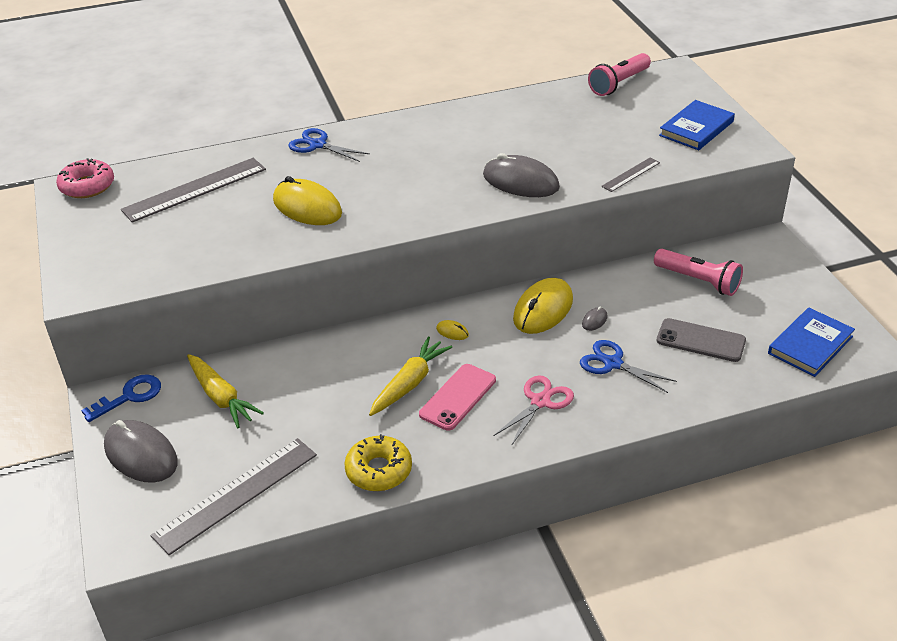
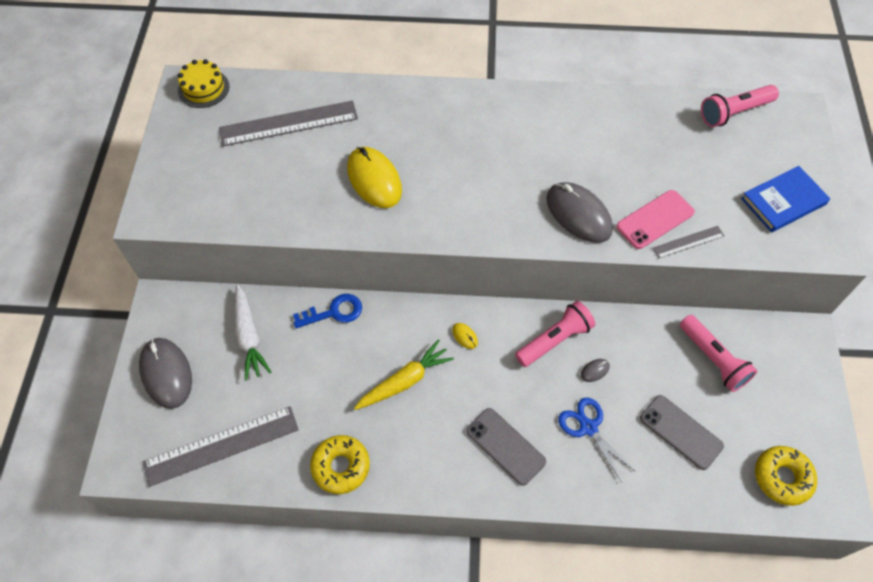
camera: 20 degrees right, 20 degrees up
(87, 186) = (203, 88): pink donut -> yellow cake
(129, 397) = (180, 308): blue key -> blue key (333, 312)
(221, 397) = (249, 336): yellow carrot -> white carrot
(317, 145) = (415, 102): blue scissors -> none
(458, 397) = (438, 413): pink phone -> pink phone (655, 219)
(540, 402) = (505, 446): pink scissors -> grey phone
(543, 309) = (554, 340): yellow mouse -> pink flashlight
(810, 345) = (782, 477): blue book -> yellow donut

